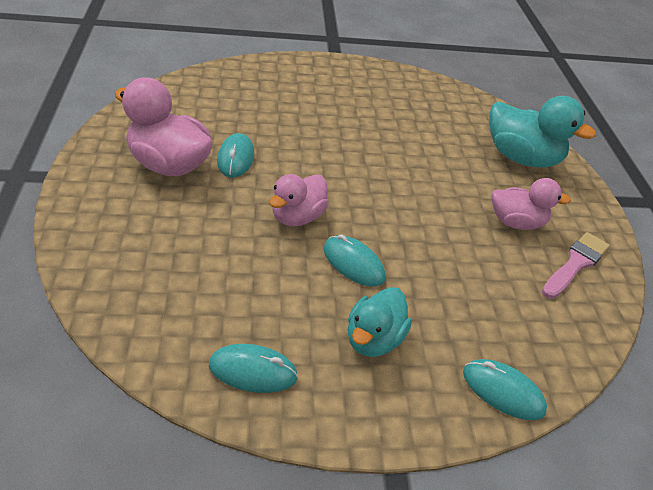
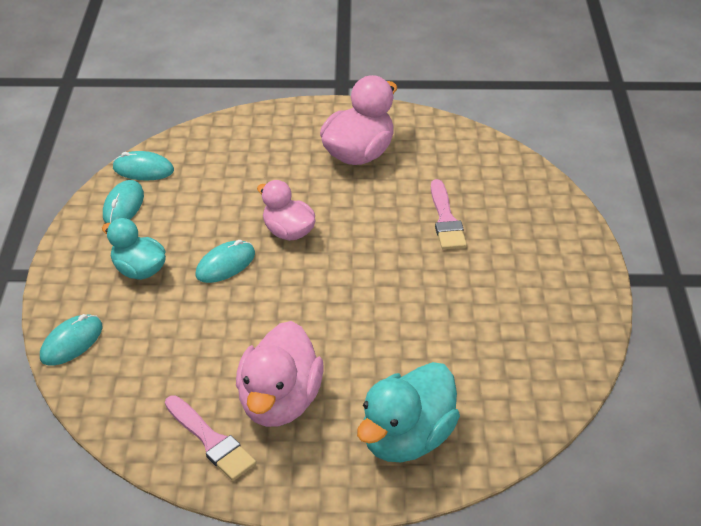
camera: 100 degrees right, 0 degrees up
(236, 158) = (374, 193): turquoise mouse -> turquoise mouse (143, 169)
(275, 121) = (446, 219): none -> pink brush
(516, 222) = (279, 401): pink duck -> pink duck, size x1.54

